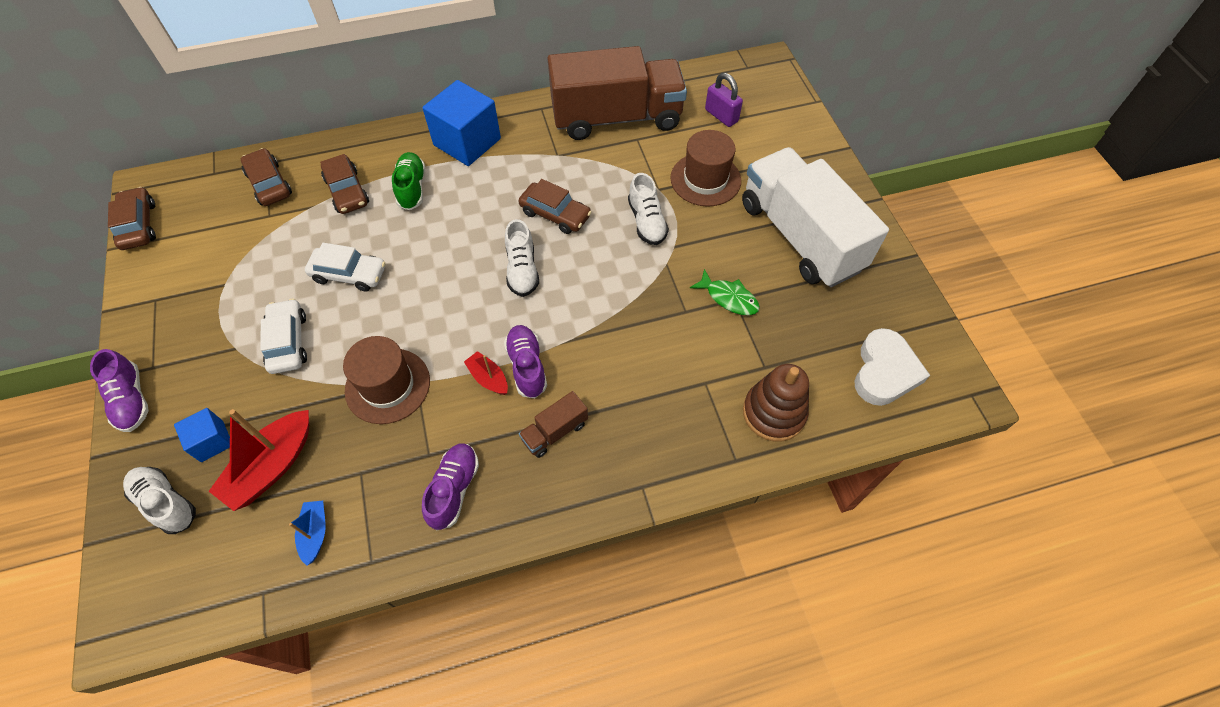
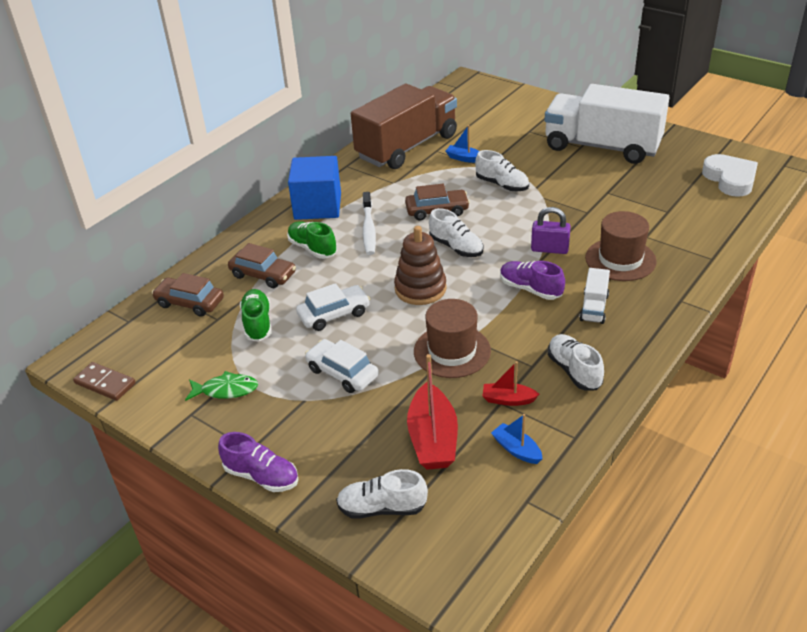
camera: 35 degrees left, 20 degrees down
(139, 225) = (105, 383): brown car -> brown domino
(212, 441) = (366, 455): blue cube -> none
(289, 242) = (257, 323): none -> green shoe
(454, 489) = (574, 371): purple shoe -> white shoe
(477, 196) = (368, 229): none -> white toothbrush
(488, 378) = (514, 308): red boat -> red boat (508, 399)
(555, 432) = (594, 307): brown truck -> white truck
(650, 165) = (464, 158): none -> blue boat
(705, 179) = (509, 148): brown hat -> brown hat (620, 259)
(721, 116) = (474, 116): purple padlock -> purple padlock (549, 249)
(729, 298) = (603, 193): green fish -> green fish (226, 390)
(773, 413) = (701, 227): brown stacking toy -> brown stacking toy (420, 289)

